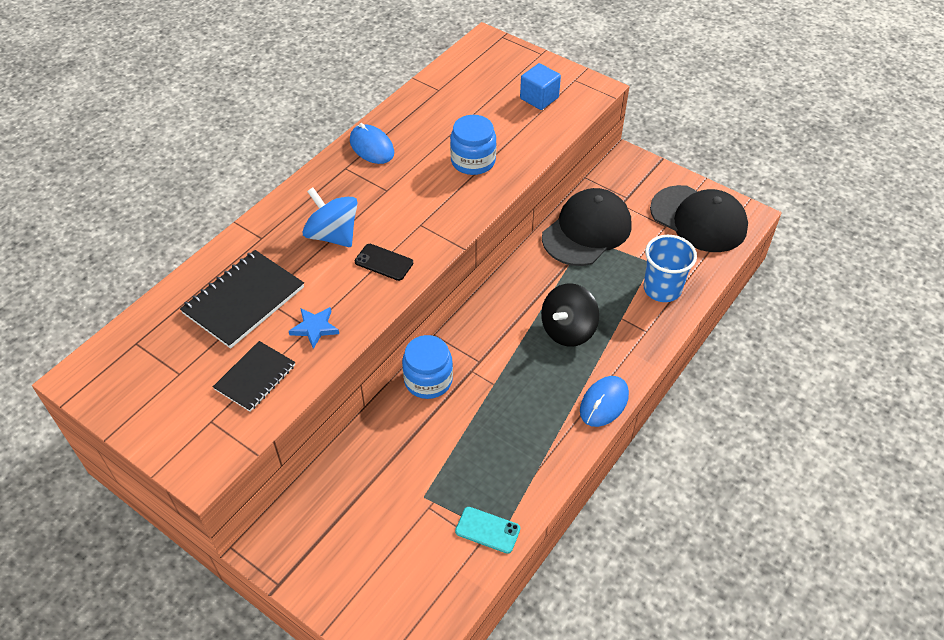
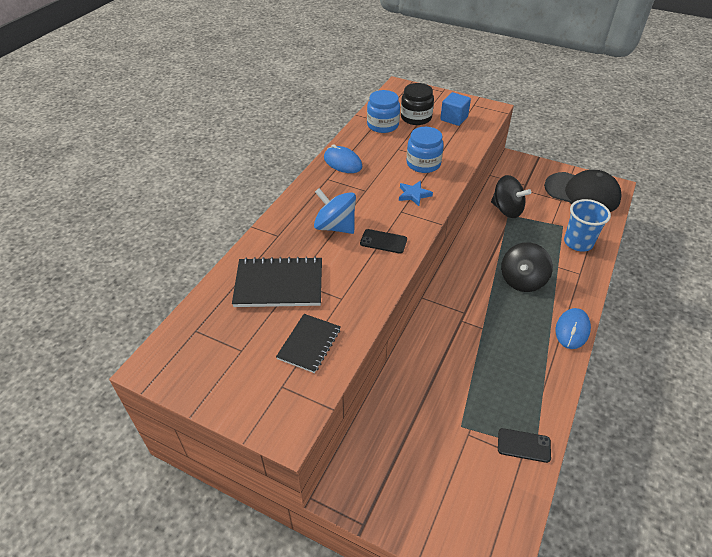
camera: 10 degrees left, 5 degrees down
(244, 300) = (279, 284): black notebook -> black notebook turned 60 degrees clockwise
(315, 328) = (346, 298): blue star -> blue star (414, 195)
(428, 380) = (430, 332): blue jar -> blue jar (382, 125)
(487, 530) = (524, 445): turquoise phone -> black phone
(489, 91) = (416, 117): none -> black jar
(587, 231) = (507, 210): black cap -> black spinning top

